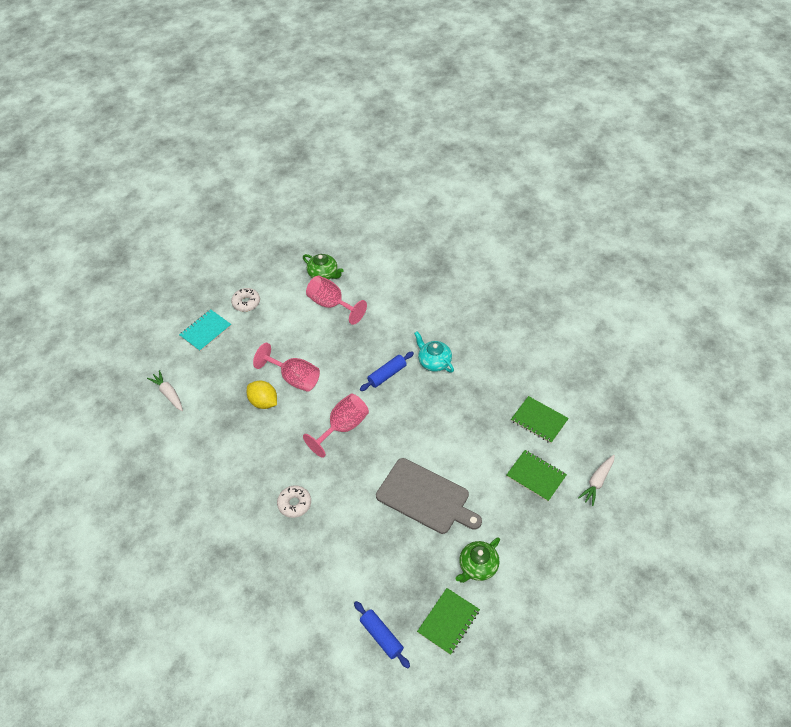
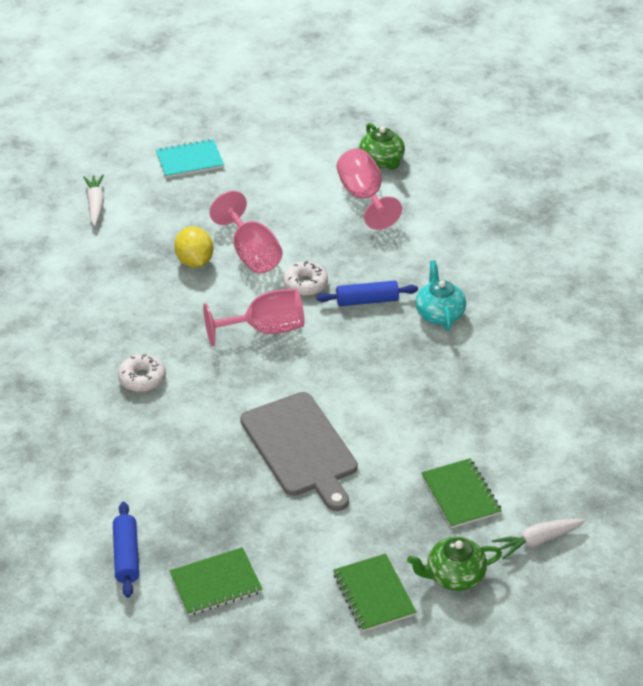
camera: 30 degrees right, 10 degrees down
(246, 303) = (262, 151): white donut -> white donut (305, 284)
(477, 566) = (300, 548): green teapot -> green teapot (454, 576)
(539, 420) = (520, 439): green notebook -> green notebook (374, 594)

